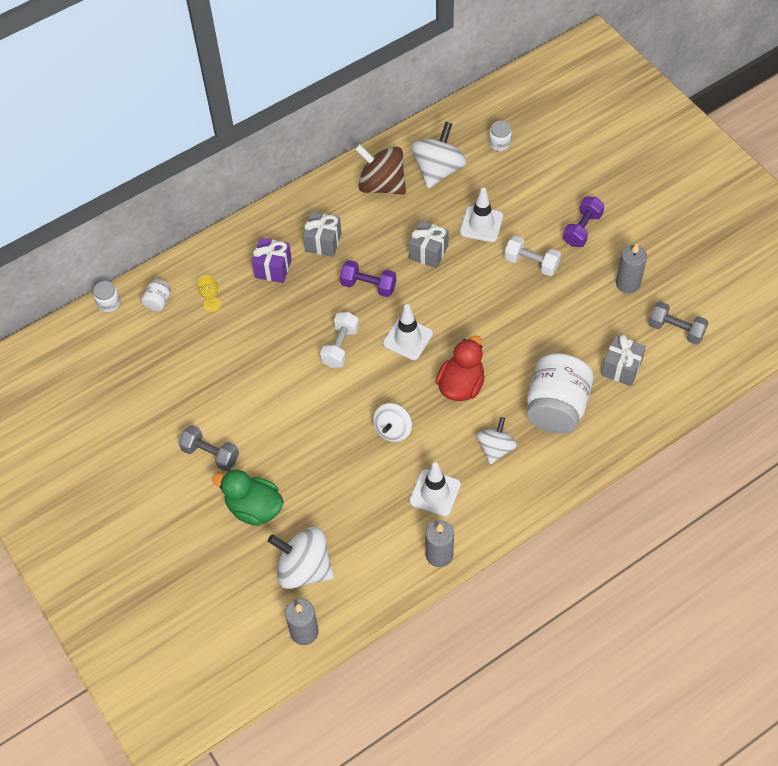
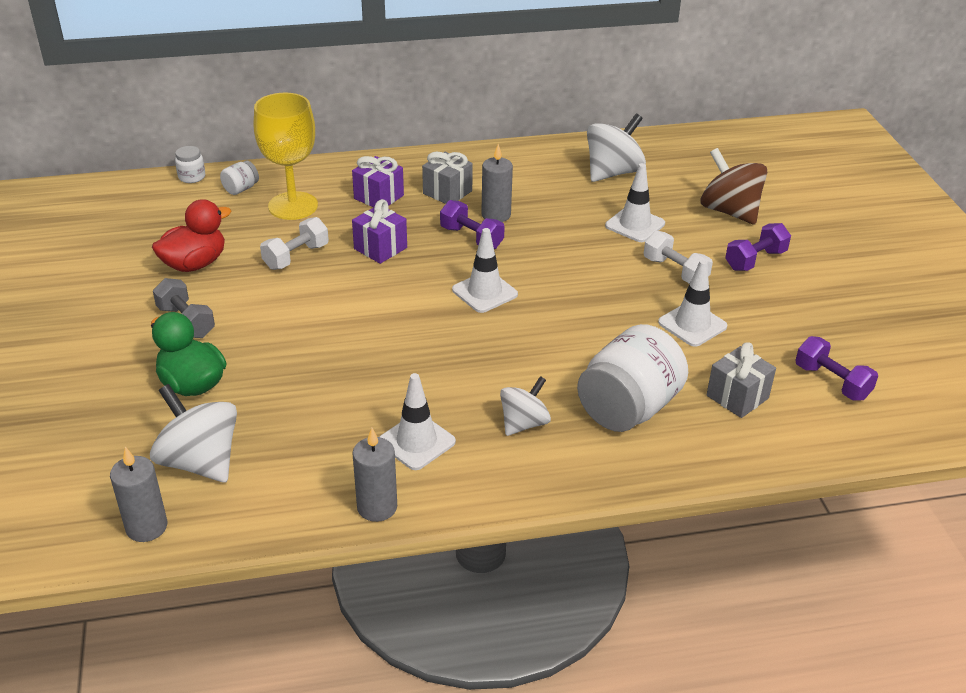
camera: 20 degrees right, 20 degrees down
(212, 304) = (293, 206): yellow goblet -> yellow goblet, size x2.40
(307, 324) = (380, 248): none -> purple gift
(340, 346) = (402, 277): white dumbbell -> white dumbbell (296, 256)
(382, 185) = (543, 168): brown spinning top -> brown spinning top (729, 211)
(393, 430) = (408, 366): white spinning top -> none
(428, 252) = (558, 230): grey gift -> none
(461, 385) = (520, 351): red duck -> red duck (195, 264)
(499, 143) = (695, 170): white jar -> none
(565, 312) = (692, 324): none -> white traffic cone
(628, 283) = (788, 321): grey candle -> grey candle (496, 215)
(676, 330) = (832, 382): grey dumbbell -> purple dumbbell

